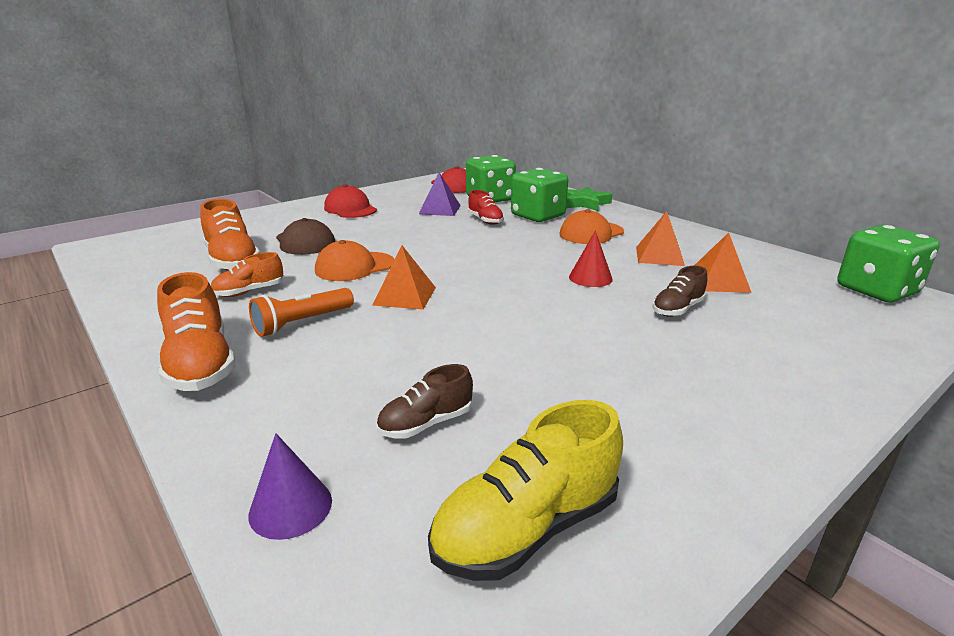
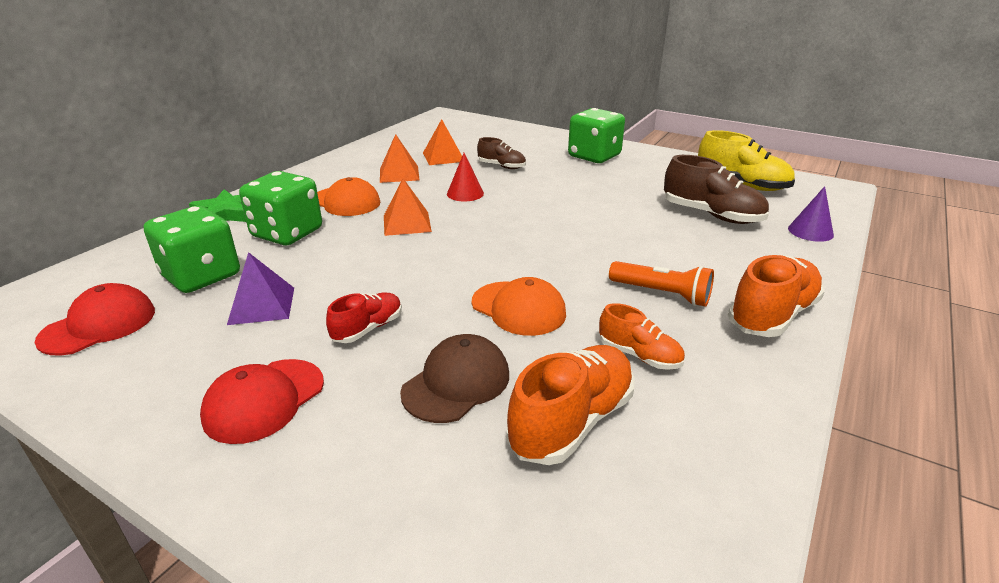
camera: 110 degrees left, 5 degrees up
(404, 296) = (564, 260): orange pyramid -> orange pyramid (407, 223)
(426, 423) = (711, 215): brown shoe -> brown shoe, size x1.69
(485, 220) = (313, 261): red shoe -> red shoe (368, 329)
(876, 290) = (431, 124): green dice -> green dice (594, 156)

